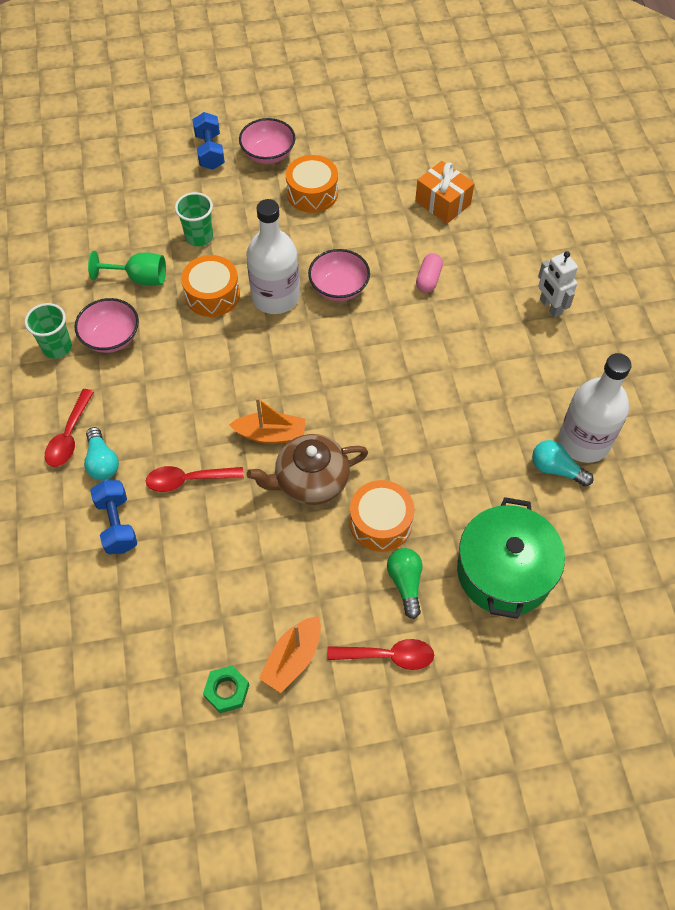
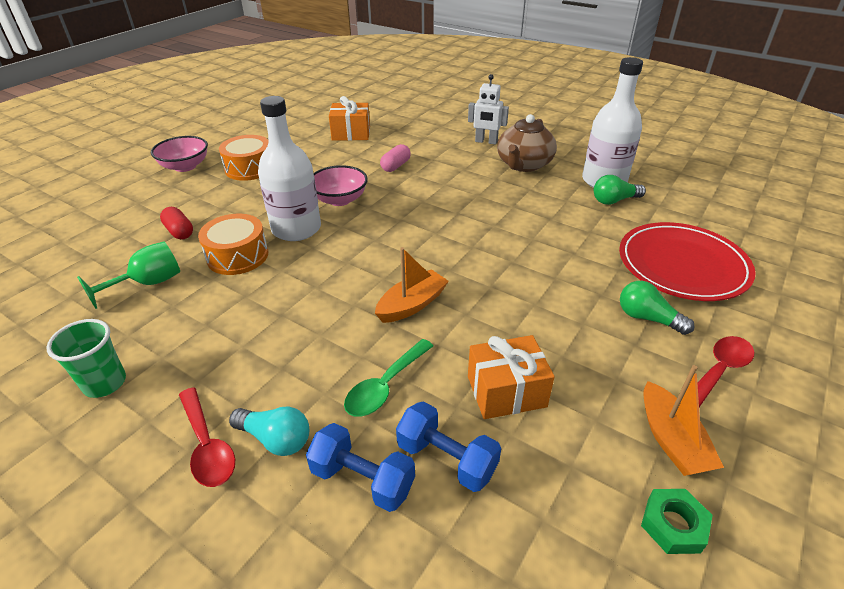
camera: 45 degrees left, 20 degrees down
(111, 337) = (165, 338): pink bowl -> none
(188, 480) = (385, 386): red spoon -> green spoon
(199, 237) = (179, 231): green cup -> red capsule
(210, 151) = (128, 186): blue dumbbell -> blue dumbbell (446, 459)
(246, 546) = (506, 391): none -> orange gift
(310, 481) = (486, 310): brown teapot -> brown teapot (523, 165)
(380, 522) = (572, 297): orange drum -> none
(428, 279) = (395, 166): pink capsule -> pink capsule turned 60 degrees clockwise
(504, 571) = (682, 265): green pot -> red plate
(556, 469) = (614, 200): turquoise light bulb -> green light bulb

